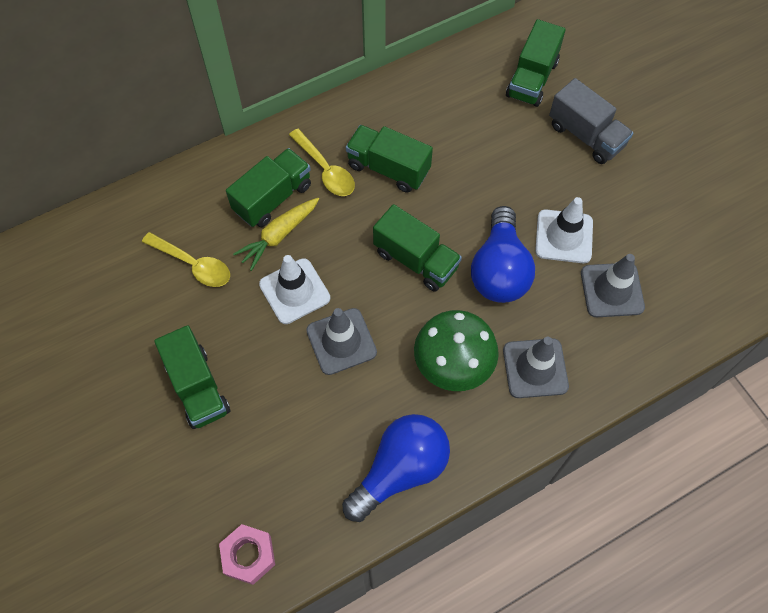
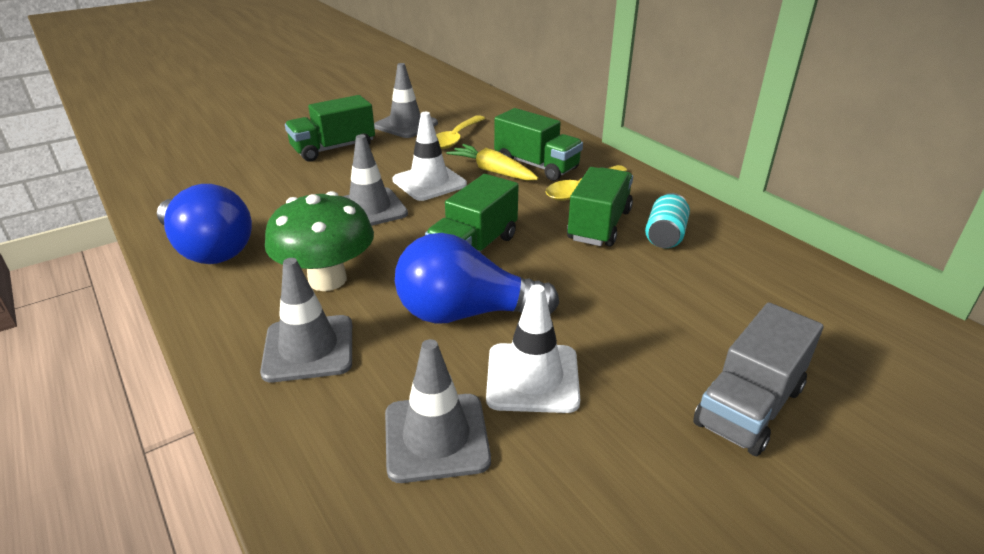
camera: 85 degrees right, 30 degrees down
(144, 315) = (406, 125): none -> grey traffic cone
(248, 556) = (166, 179): pink nut -> none
(408, 129) = (665, 236): none -> turquoise can
(532, 79) = (828, 340): green truck -> none

